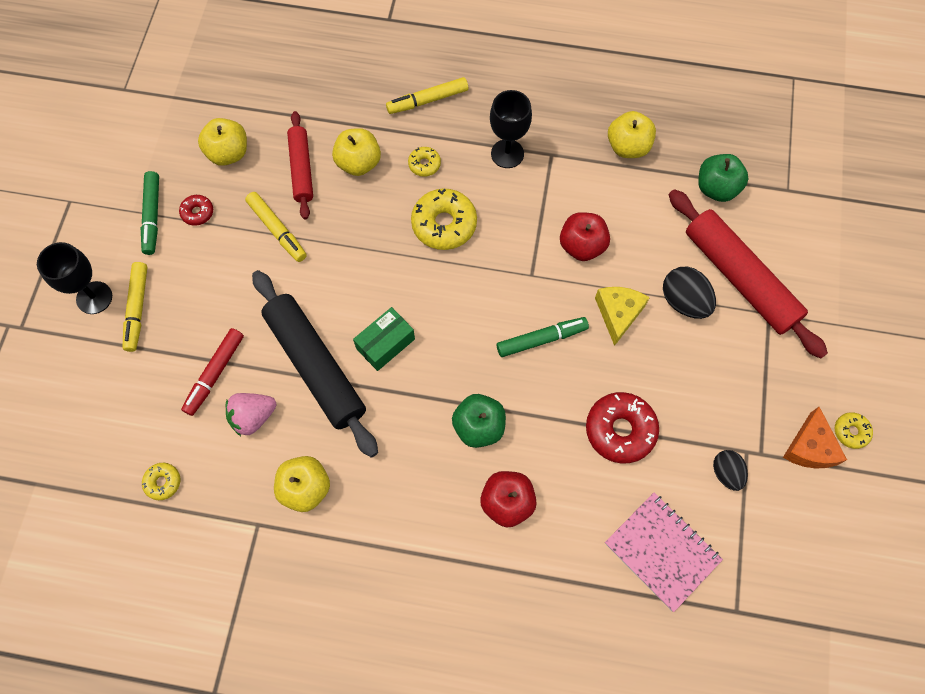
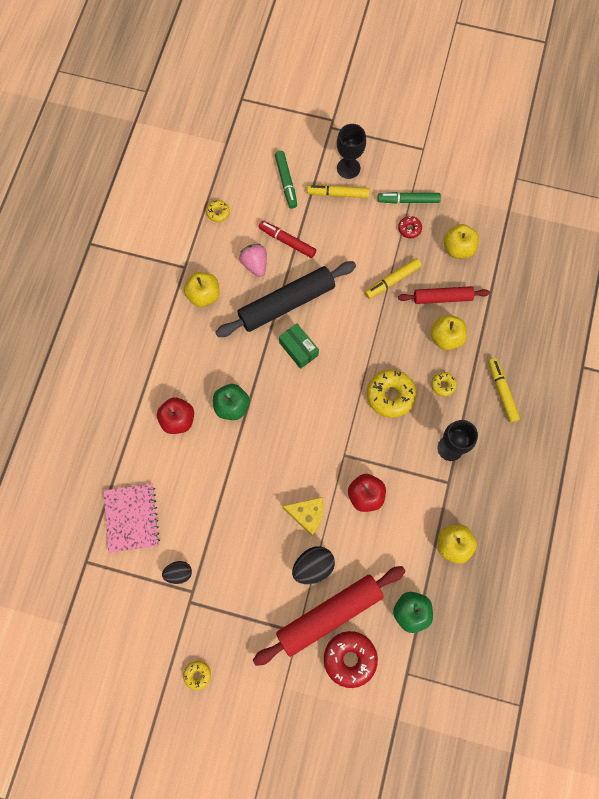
camera: 95 degrees right, 5 degrees up
(541, 339) = (292, 456): green marker -> green marker (286, 182)
(620, 430) = (218, 502): red donut -> red donut (350, 658)
(662, 551) = (132, 518): pink notebook -> pink notebook turned 60 degrees counterclockwise
(810, 447) = (189, 640): orange cheese -> none

